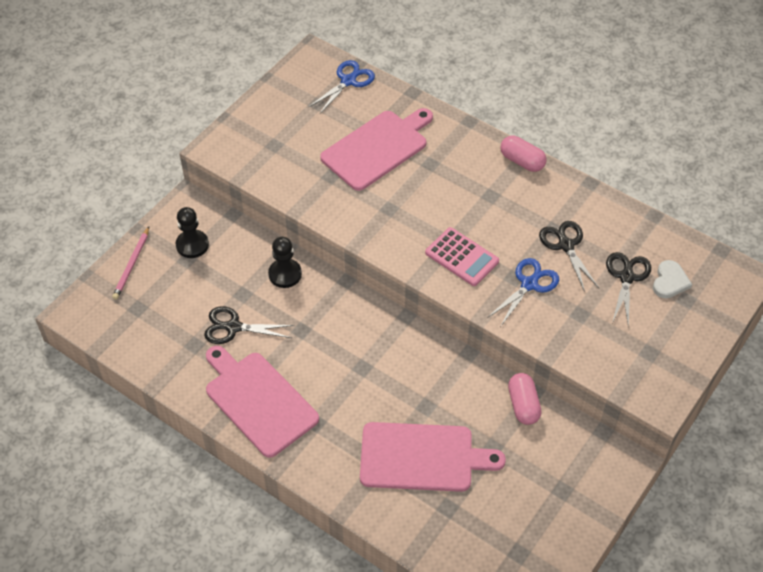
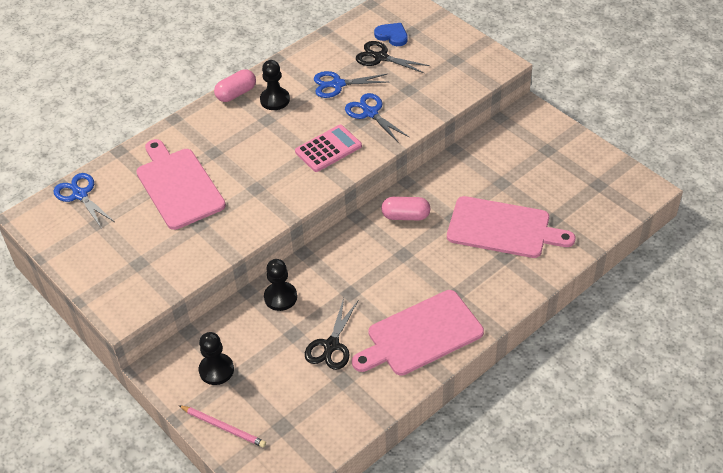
camera: 75 degrees left, 5 degrees down
(422, 457) = (503, 228): pink cutting board -> pink cutting board turned 90 degrees clockwise
(523, 196) = (275, 100): none -> black pawn
(523, 405) = (466, 157): pink capsule -> pink capsule (405, 216)
(566, 245) = (337, 84): black scissors -> blue scissors
(670, 281) = (392, 36): white heart -> blue heart

